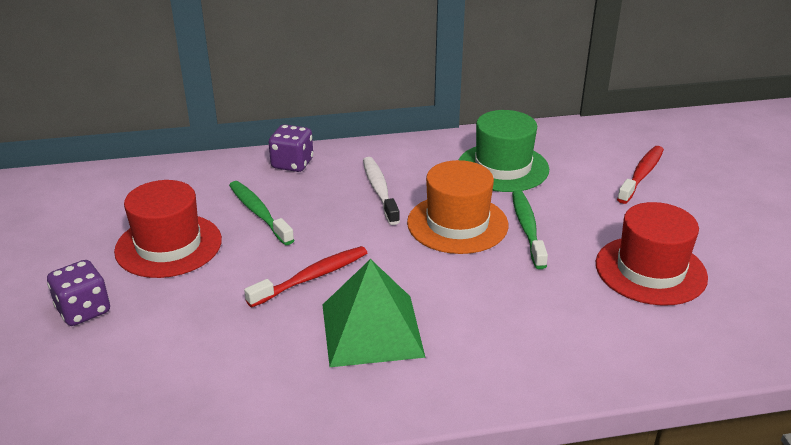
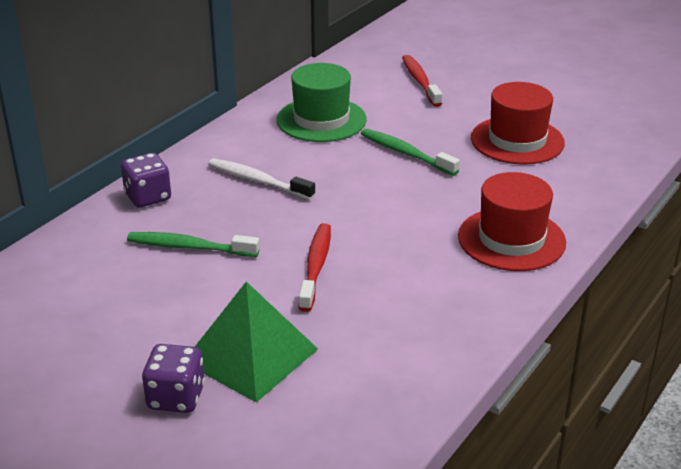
camera: 45 degrees left, 0 degrees up
(168, 245) = (157, 312): red hat -> red hat (511, 239)
(371, 330) = (415, 273): green pyramid -> green pyramid (250, 355)
(457, 224) = (355, 174): orange hat -> none

